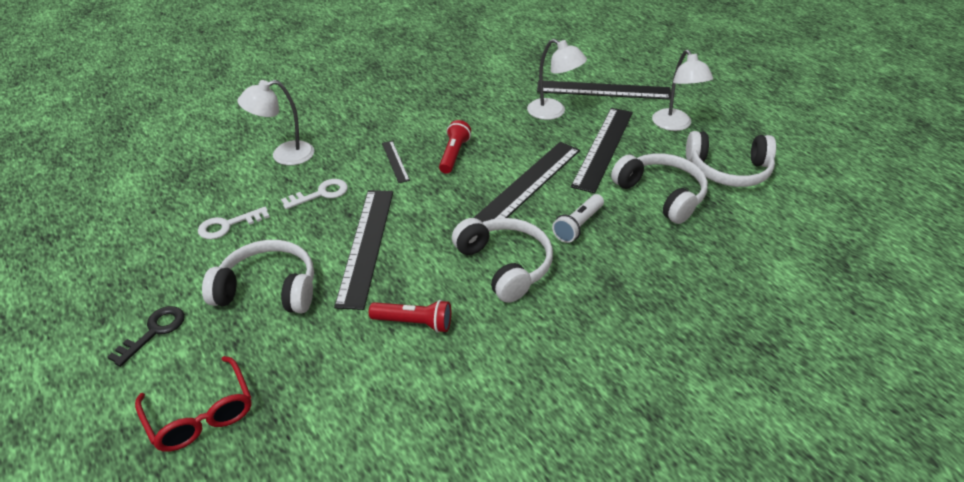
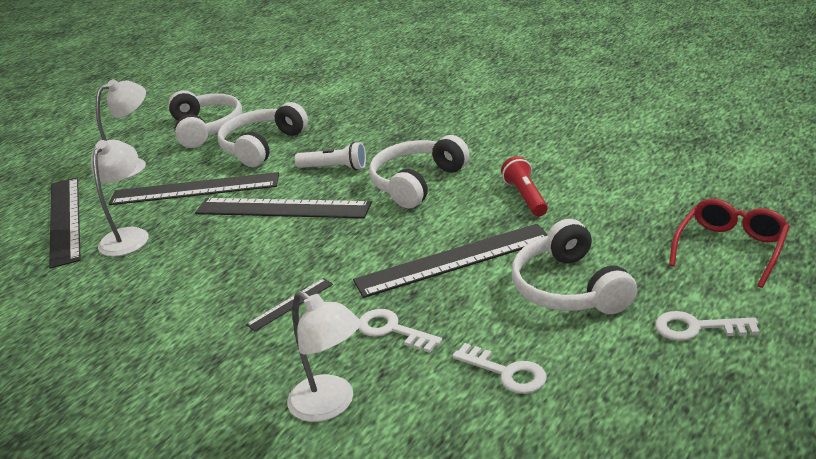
camera: 110 degrees left, 10 degrees down
(154, 331) = (697, 328): black key -> white key
(454, 155) = (253, 269): red flashlight -> none

